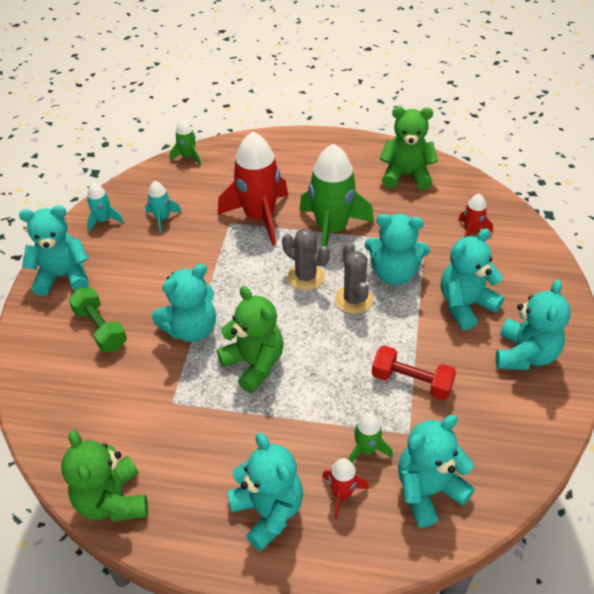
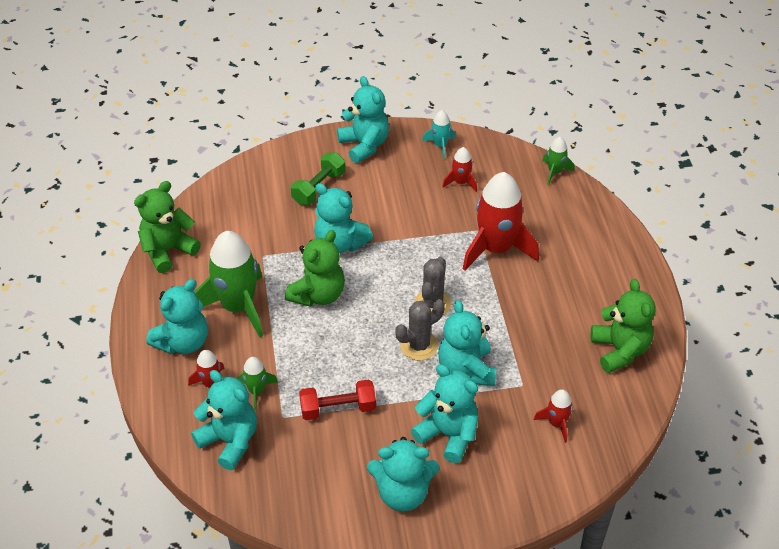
camera: 70 degrees right, 0 degrees up
(162, 218) = (460, 182): turquoise rocket -> red rocket
(331, 229) = (505, 307): green rocket -> green rocket (237, 307)
(411, 382) = (338, 408): red dumbbell -> red dumbbell turned 75 degrees clockwise

